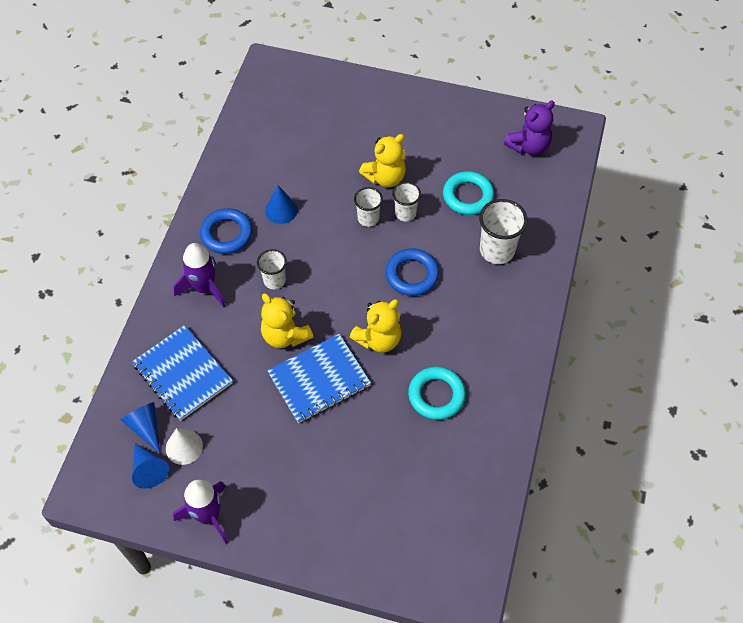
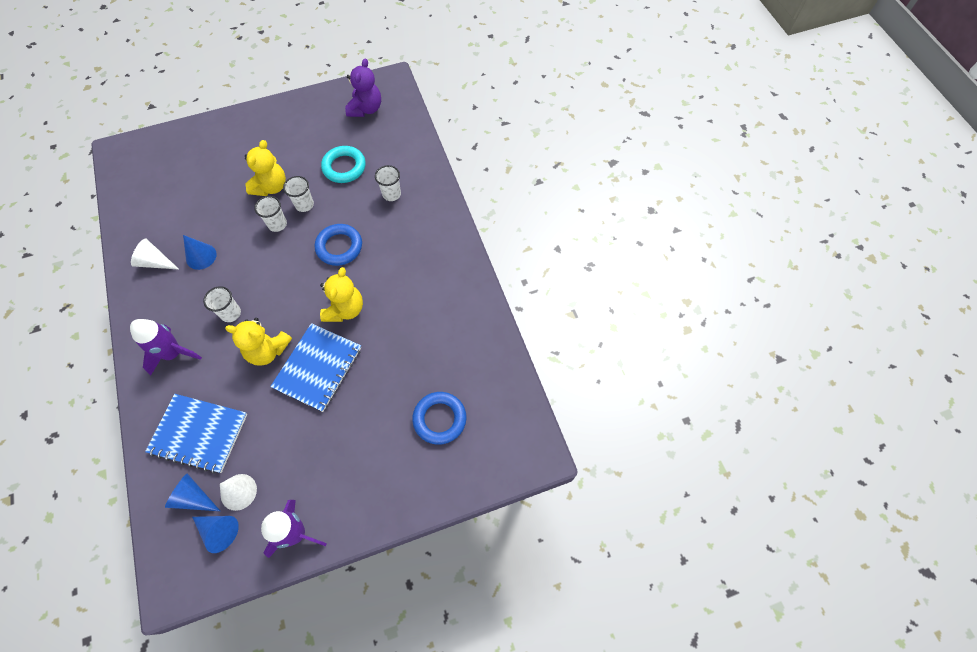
camera: 35 degrees left, 5 degrees up
(226, 234) = (165, 300): blue ring -> blue ring (439, 419)
(239, 193) = (155, 262): none -> white cone
(436, 395) = (416, 324): turquoise ring -> none
(497, 250) = (391, 194): white cup -> white cup, size x0.62

